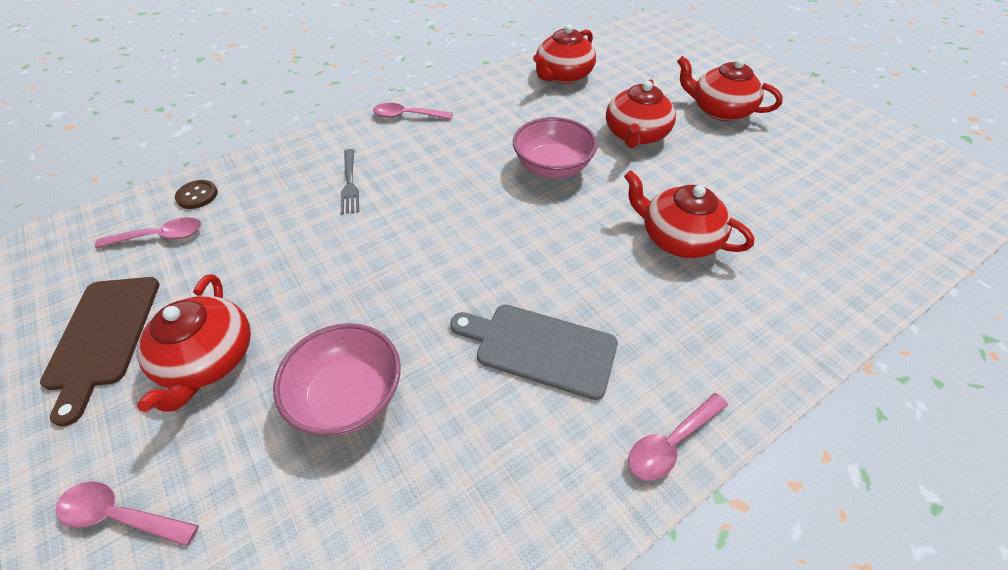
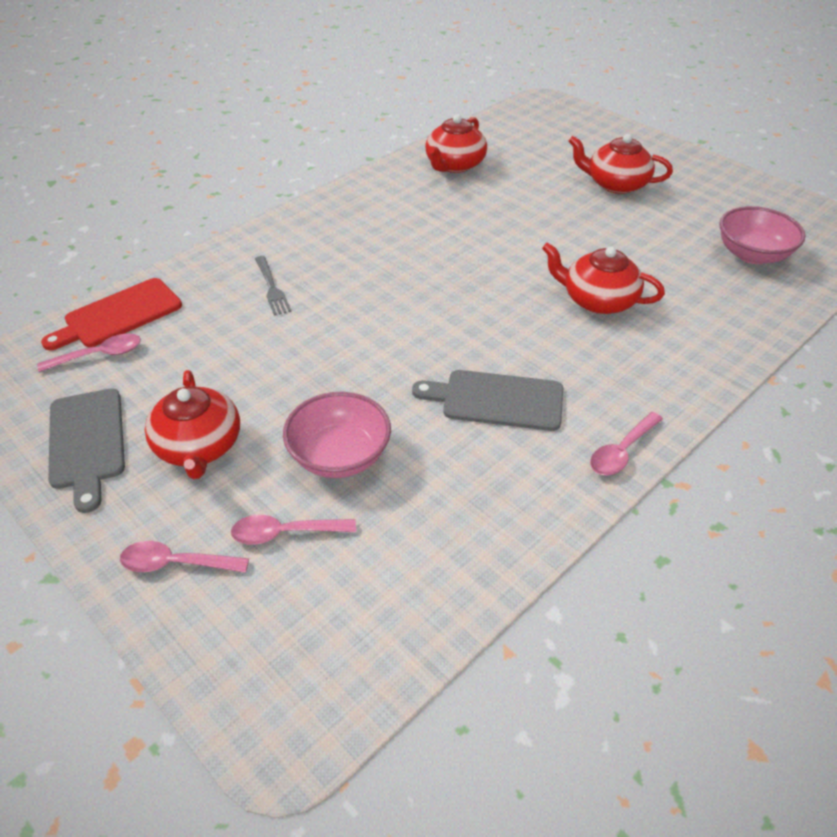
camera: 10 degrees left, 5 degrees down
(103, 336) = (87, 442): brown cutting board -> grey cutting board
(197, 195) = (119, 315): brown button -> red cutting board
(407, 116) = (306, 219): pink spoon -> pink spoon (285, 533)
(552, 167) = (467, 252): pink bowl -> pink bowl (752, 254)
(635, 135) = (540, 215): red teapot -> none

